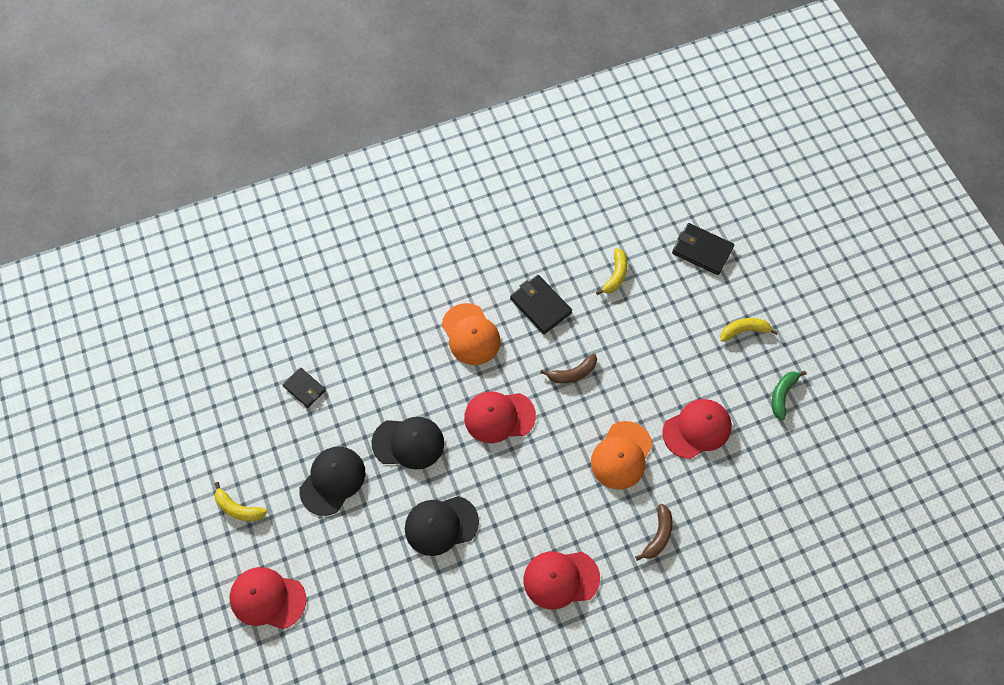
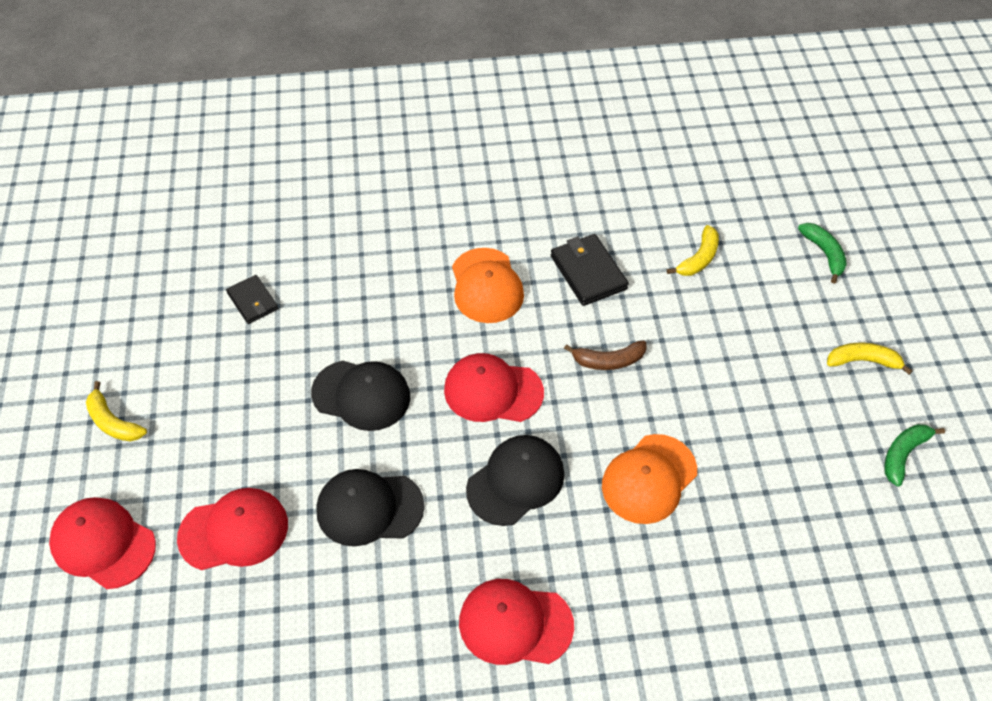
camera: 15 degrees right, 10 degrees down
(332, 480) = (246, 417): black cap -> black cap (516, 481)
(658, 535) = (675, 600): brown banana -> none
(697, 429) = (767, 470): red cap -> red cap (234, 531)
(702, 250) = (824, 254): black wallet -> green banana

